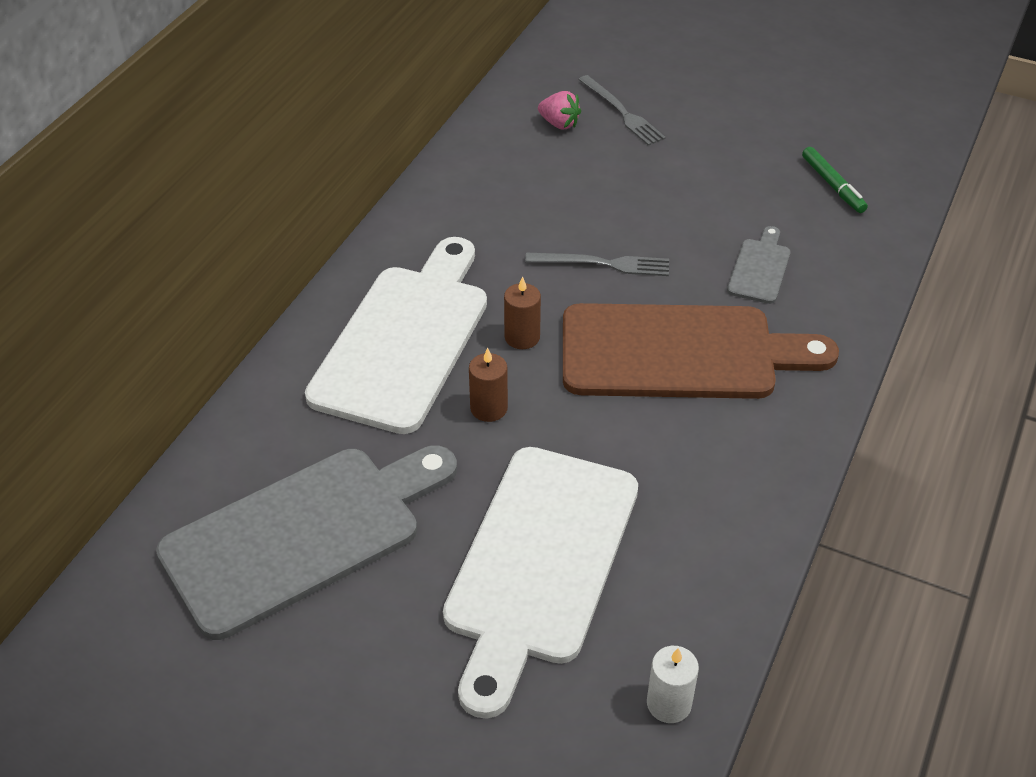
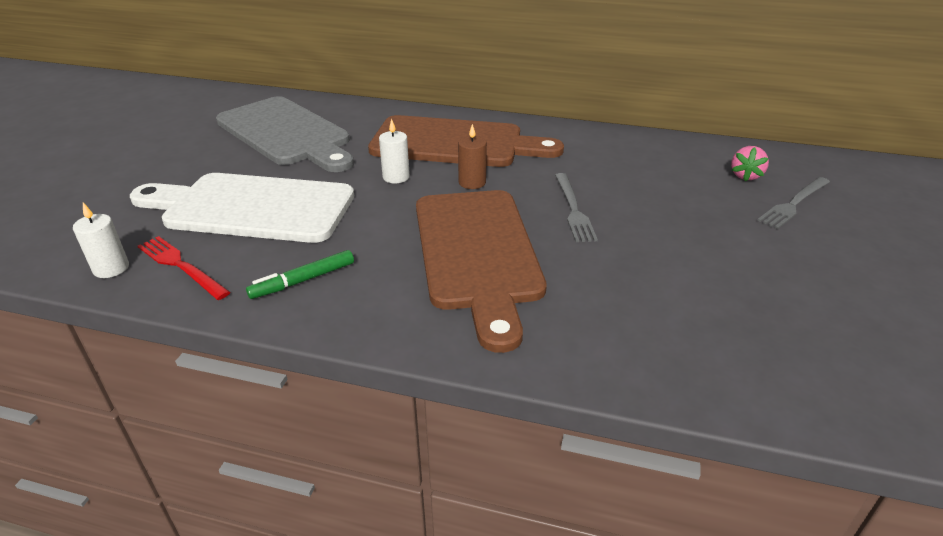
camera: 80 degrees right, 10 degrees down
(404, 340) = (455, 143): white cutting board -> brown cutting board
(489, 408) = (396, 177): brown candle -> white candle
(672, 625) = (181, 266): none -> red fork
(759, 268) = (616, 295): grey cutting board -> none
(833, 185) = (799, 346): green marker -> green marker (303, 280)

